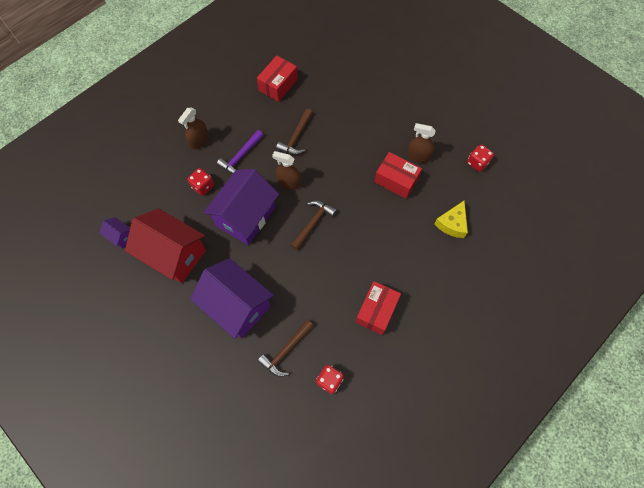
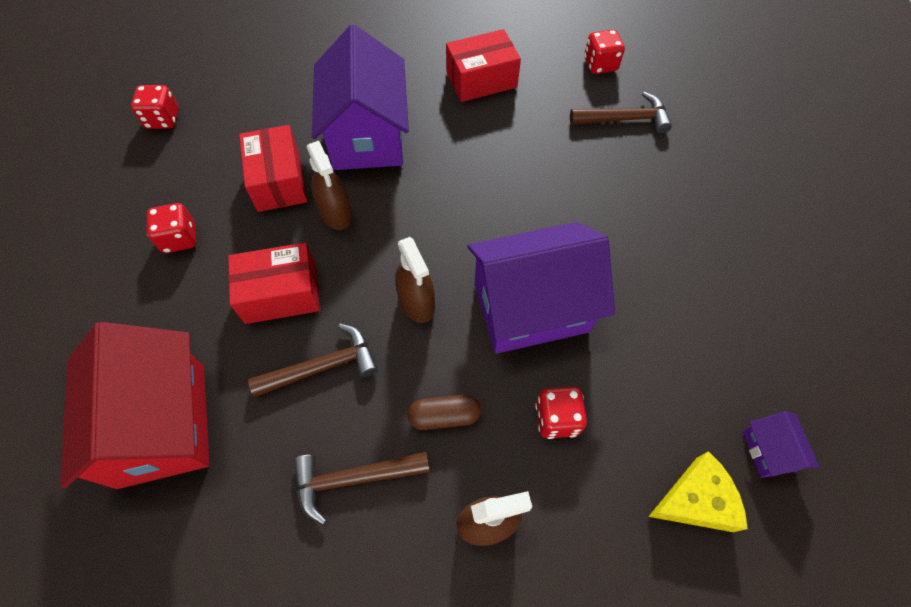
camera: 135 degrees left, 5 degrees down
(174, 254) = (691, 342): red house -> red house (162, 424)
(237, 306) = (646, 205): purple house -> purple house (367, 136)
(241, 156) = (444, 416): purple hammer -> brown capsule
(278, 85) = (229, 508): red box -> red box (281, 294)
(313, 223) = (447, 219): brown hammer -> brown hammer (354, 478)
(399, 131) = (180, 238): none -> red dice
(418, 156) = (209, 185): brown spray bottle -> brown spray bottle (336, 213)
(452, 224) = (290, 88): yellow cheese -> yellow cheese (695, 500)

